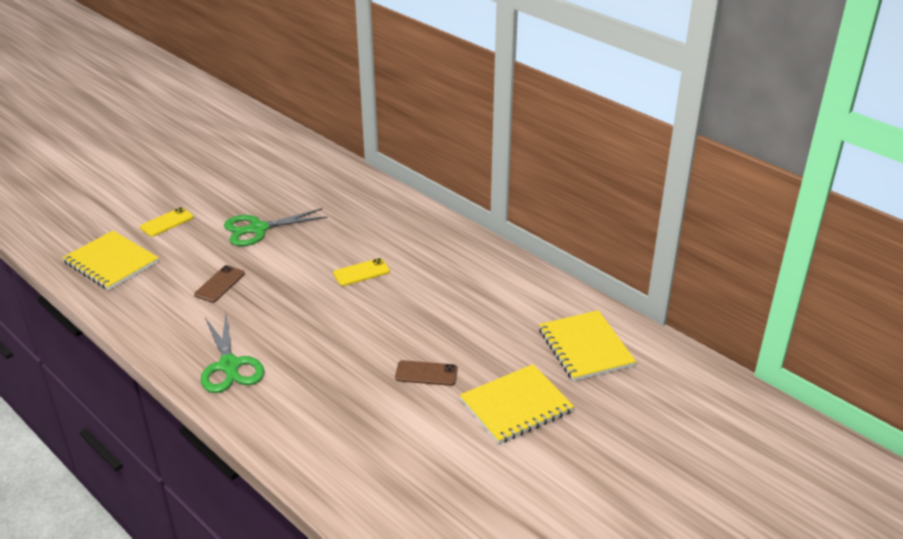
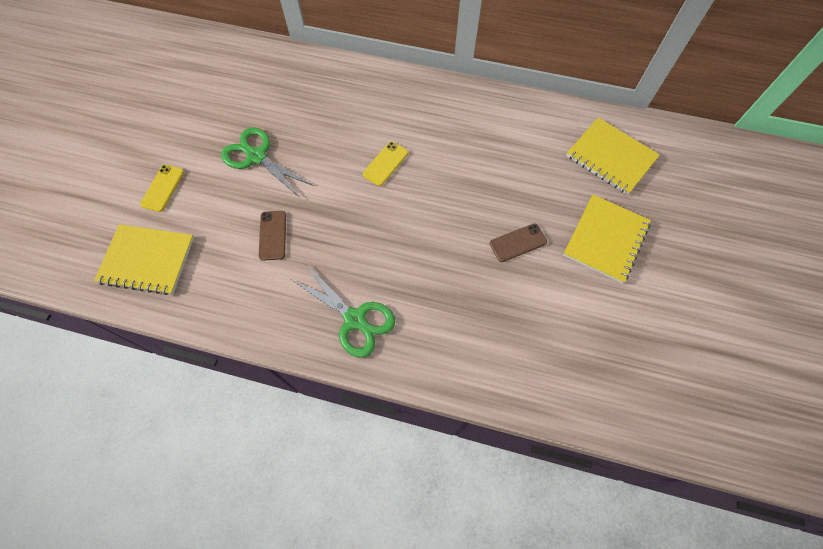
camera: 30 degrees left, 30 degrees up
(258, 229) = (256, 157): green scissors -> green scissors turned 90 degrees clockwise

